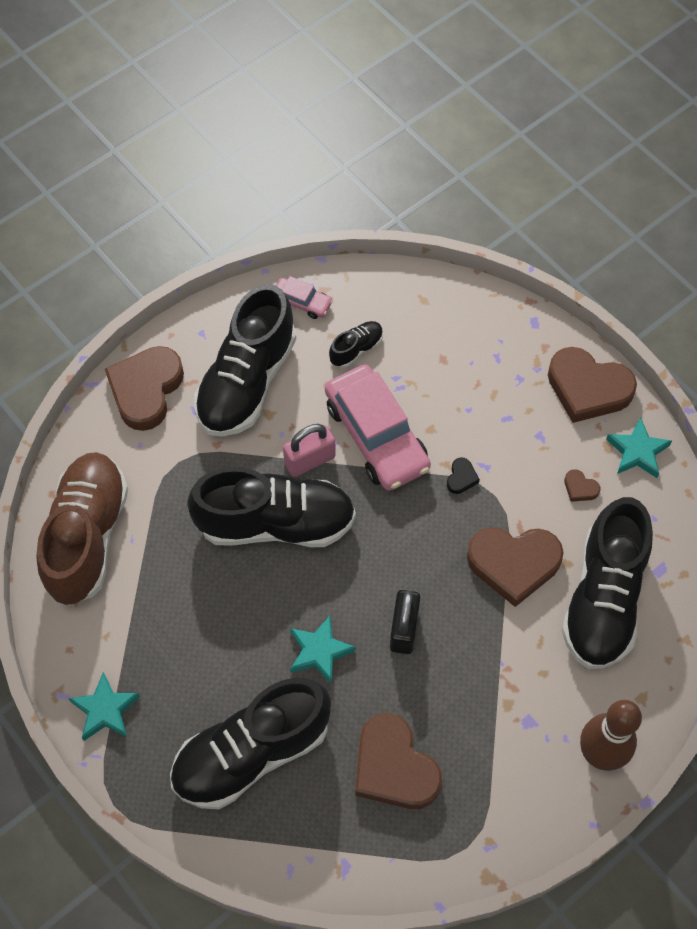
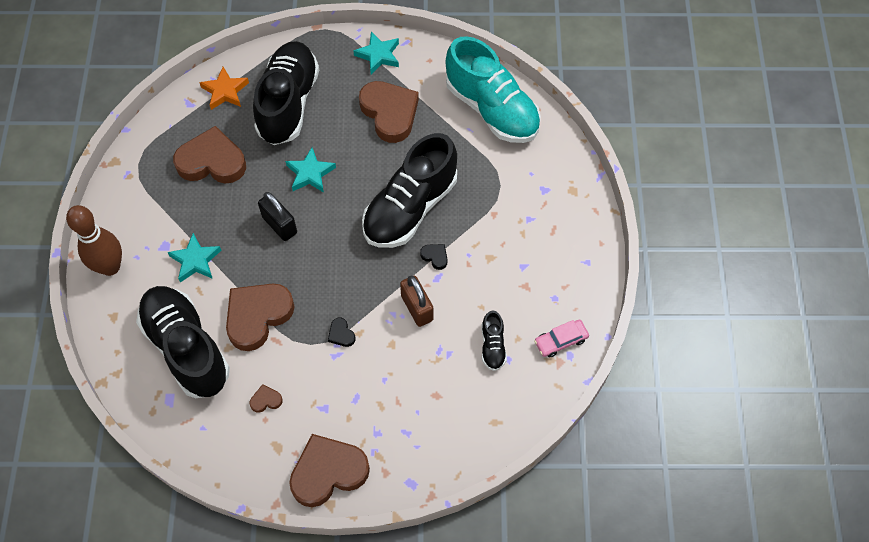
camera: 130 degrees right, 0 degrees up
(87, 536) = (492, 109): brown shoe -> turquoise shoe
(146, 390) = (569, 201): brown heart -> brown heart (390, 113)
(247, 382) = (525, 262): black shoe -> none
(294, 840) = (225, 91): none -> orange star
(309, 460) = (435, 257): pink padlock -> black heart
(376, 435) = (417, 308): pink car -> brown padlock
(637, 451) = (254, 461): turquoise star -> turquoise star (195, 260)

